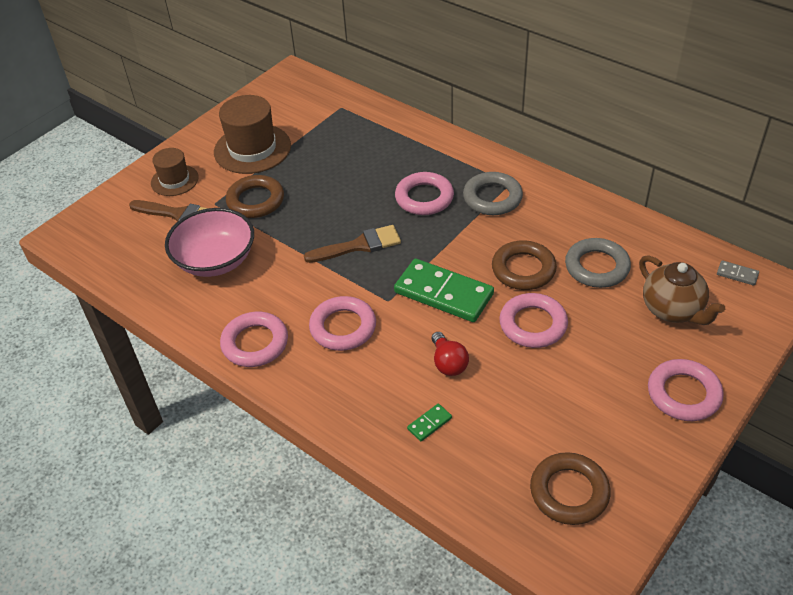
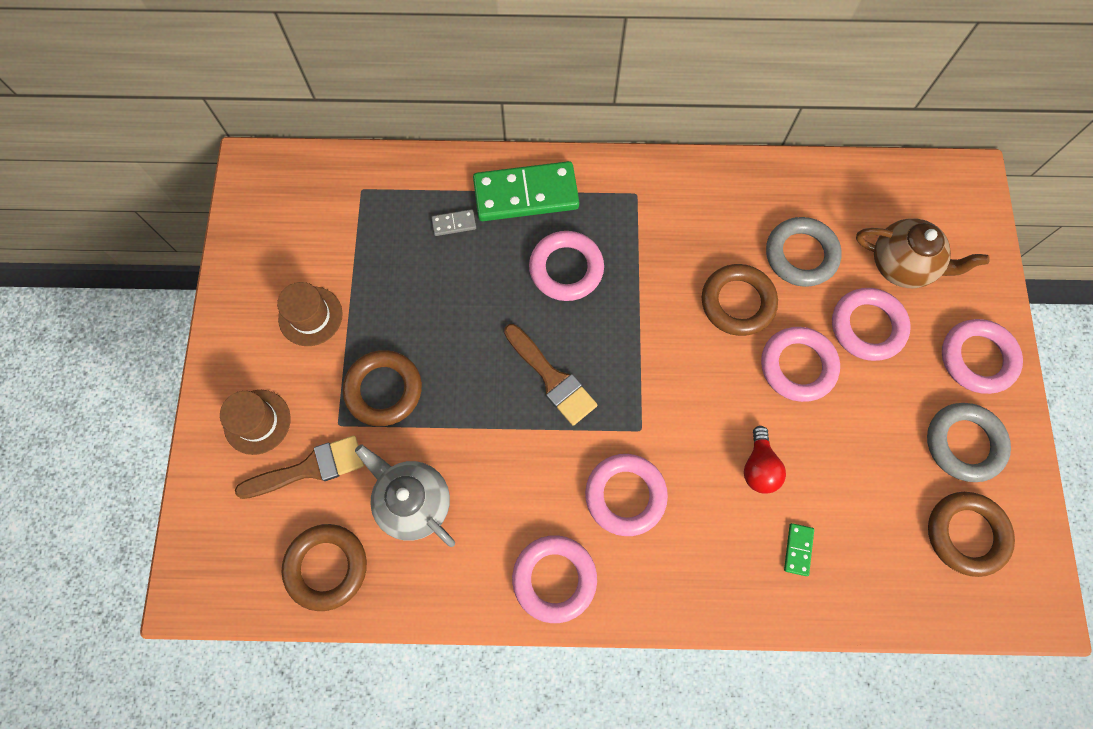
camera: 40 degrees left, 25 degrees up
(138, 263) = (326, 567): none -> brown ring
(215, 260) = (413, 502): pink bowl -> grey teapot
(252, 149) = (310, 316): brown hat -> brown hat, size x0.60
(359, 245) = (552, 378): brown brush -> brown brush turned 105 degrees clockwise
(443, 293) = (687, 384): green domino -> green domino (526, 194)
(448, 363) = (759, 467): red light bulb -> red light bulb turned 60 degrees clockwise
(492, 198) = (635, 225): grey ring -> grey ring (964, 443)
(609, 330) = (867, 326): none -> pink ring
(737, 274) = (924, 184): grey domino -> grey domino (454, 224)

